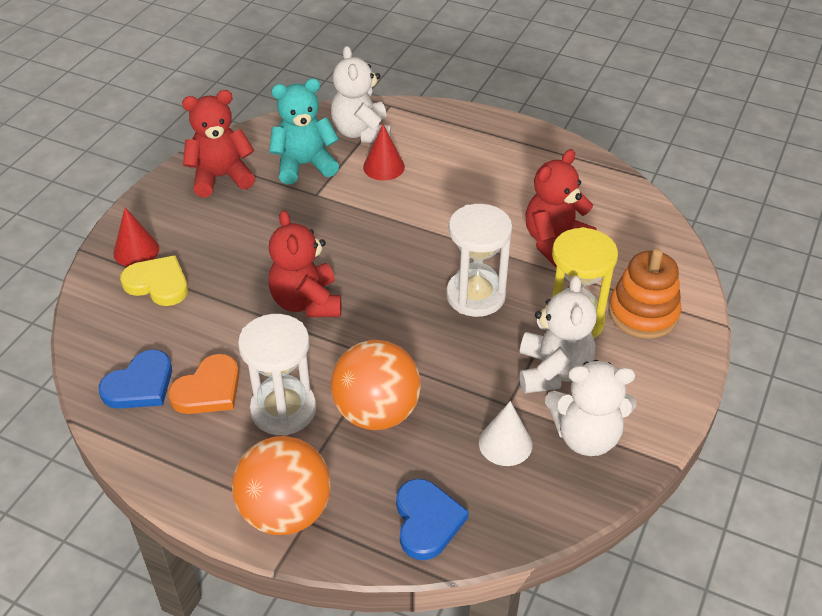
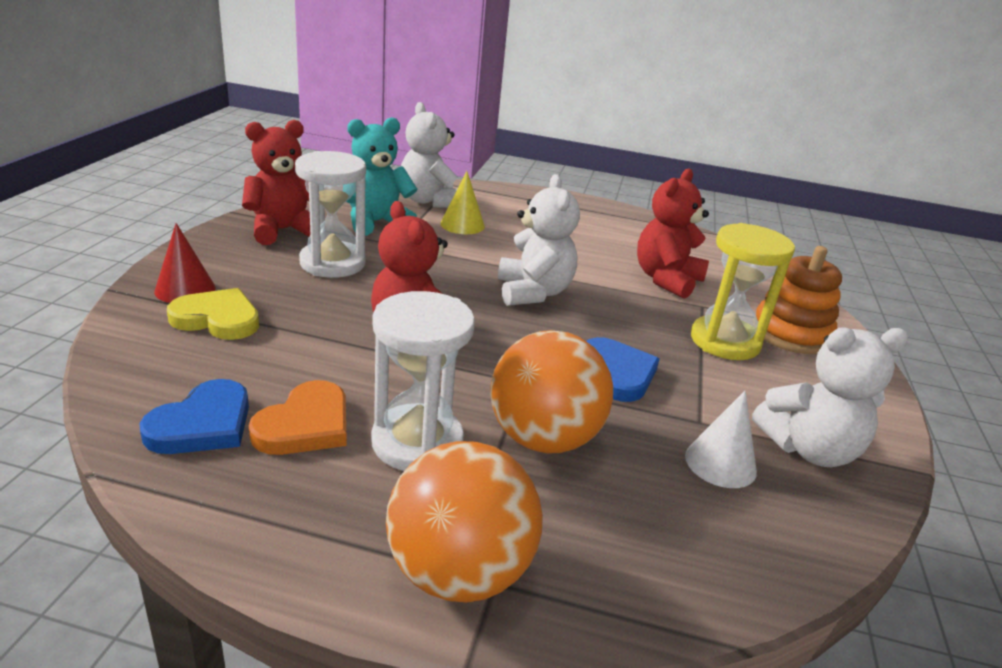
camera: 15 degrees left, 15 degrees down
(384, 167) = (462, 225): red cone -> yellow cone
(427, 521) = (669, 565): blue heart -> blue heart (617, 373)
(475, 296) = (608, 323): white hourglass -> white hourglass (332, 263)
(553, 371) = (731, 387): white teddy bear -> white teddy bear (533, 292)

